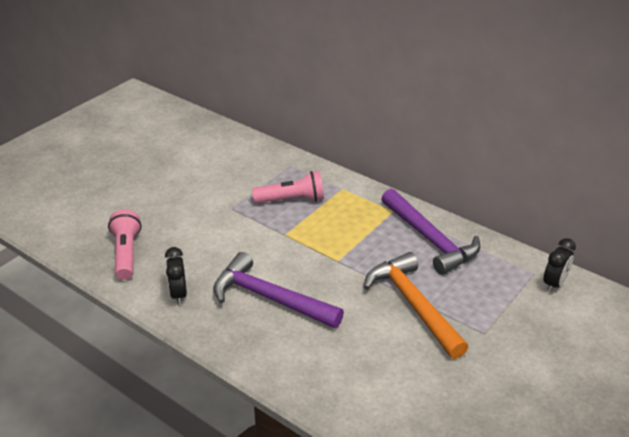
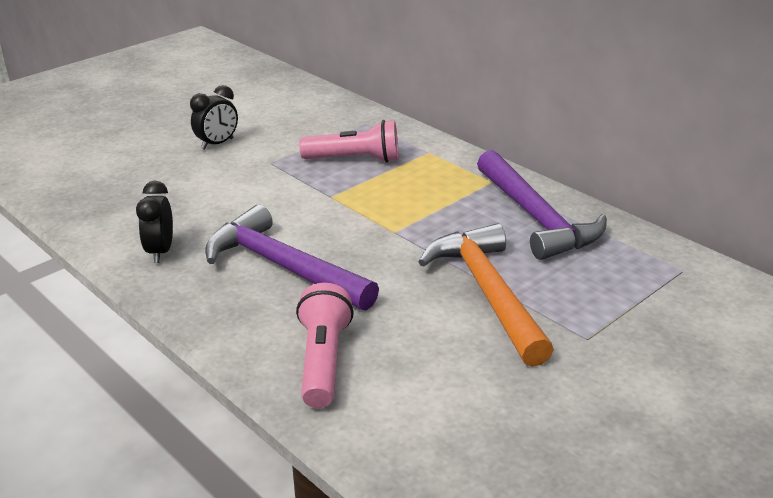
camera: 10 degrees right, 5 degrees down
(126, 253) = (112, 201): pink flashlight -> pink flashlight (323, 360)
(554, 284) = (711, 286): black clock -> black clock (217, 144)

